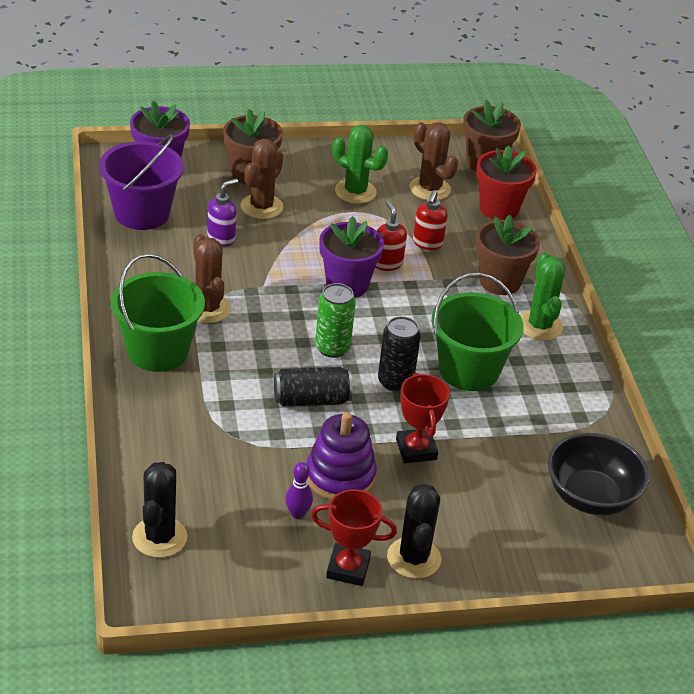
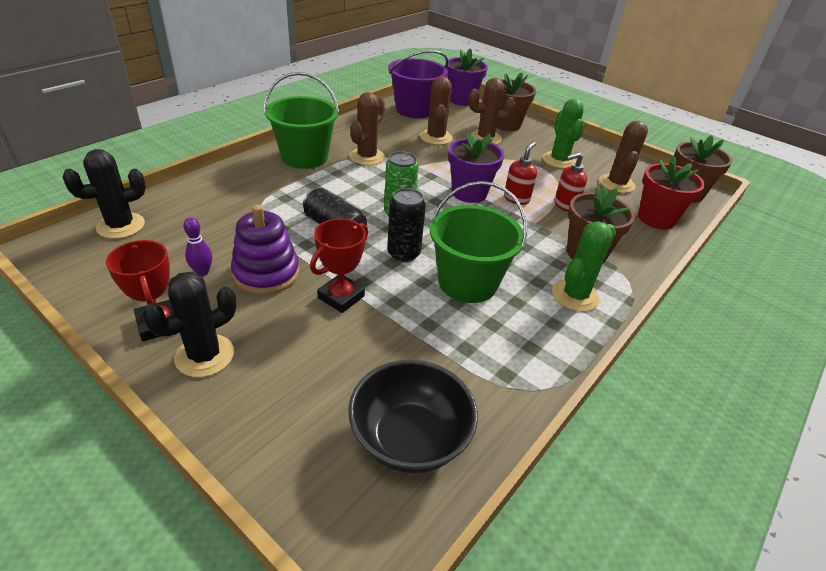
camera: 50 degrees right, 0 degrees up
(221, 238) = (436, 137): purple soap dispenser -> brown cactus

